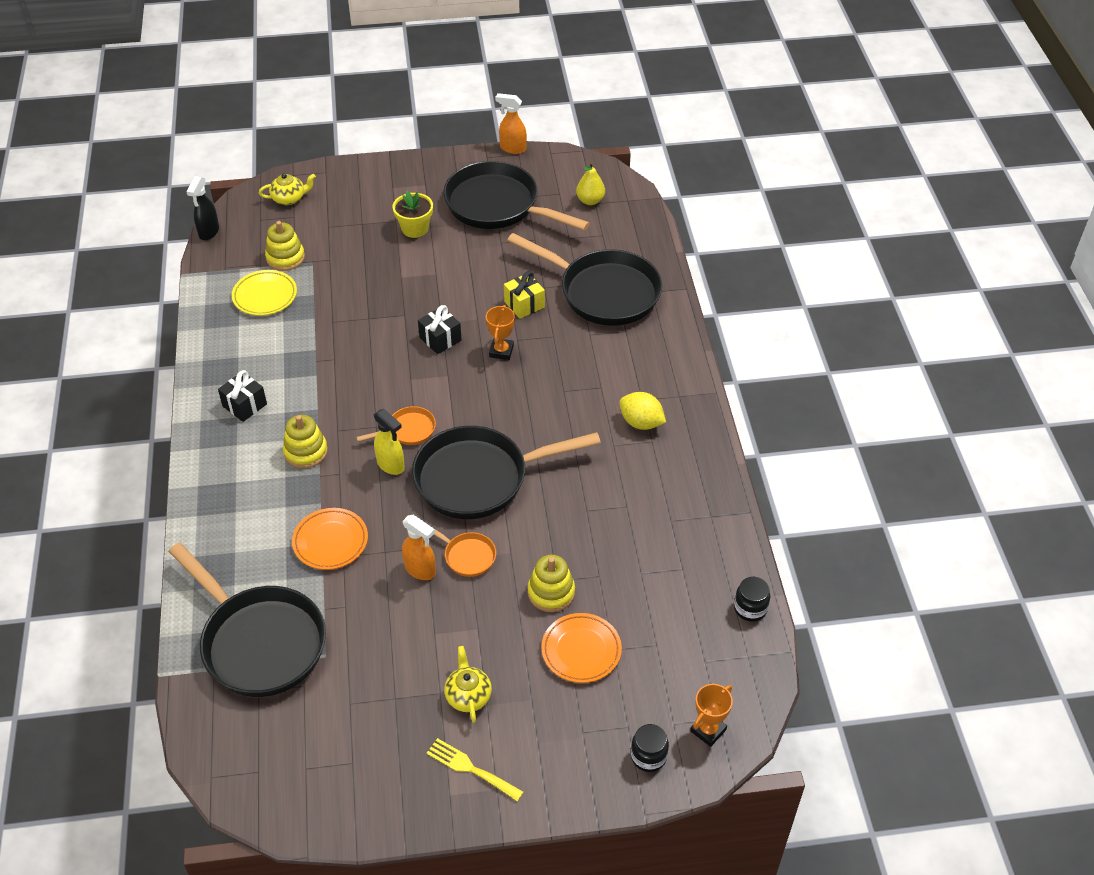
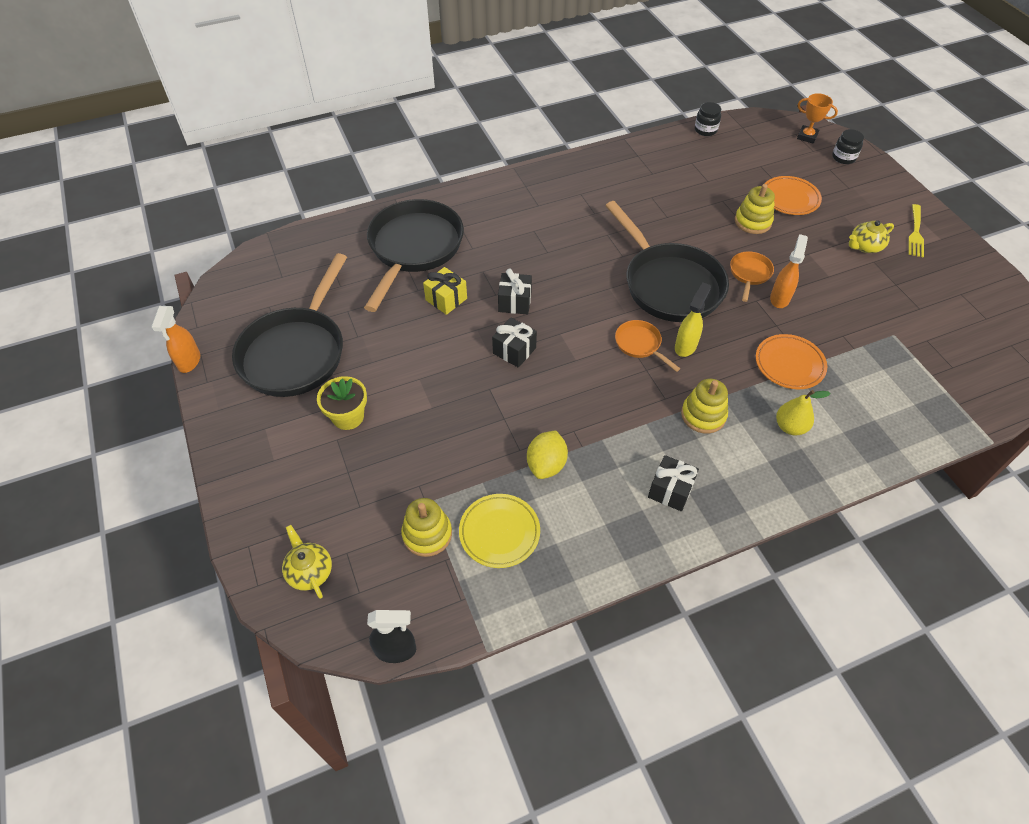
camera: 105 degrees left, 5 degrees up
(259, 642) = (913, 381): black pan -> none
(501, 351) = (514, 302): orange trophy -> black gift
(590, 200) = (278, 281): yellow pear -> yellow pear (790, 427)
(641, 422) = (563, 202): yellow lemon -> yellow lemon (546, 465)

